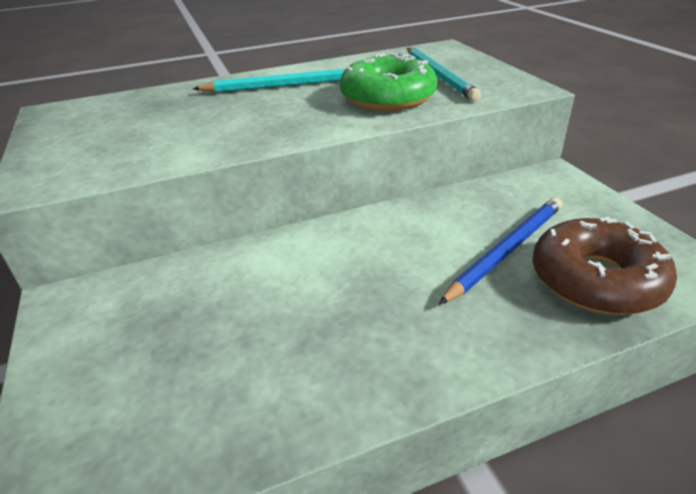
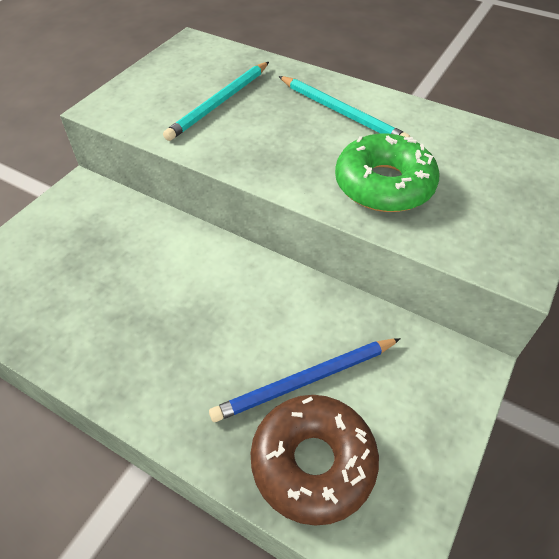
camera: 50 degrees right, 15 degrees up
(439, 76) = (474, 191): turquoise pencil -> turquoise pencil (219, 103)
(506, 250) = (305, 381): blue pencil -> blue pencil turned 150 degrees clockwise

